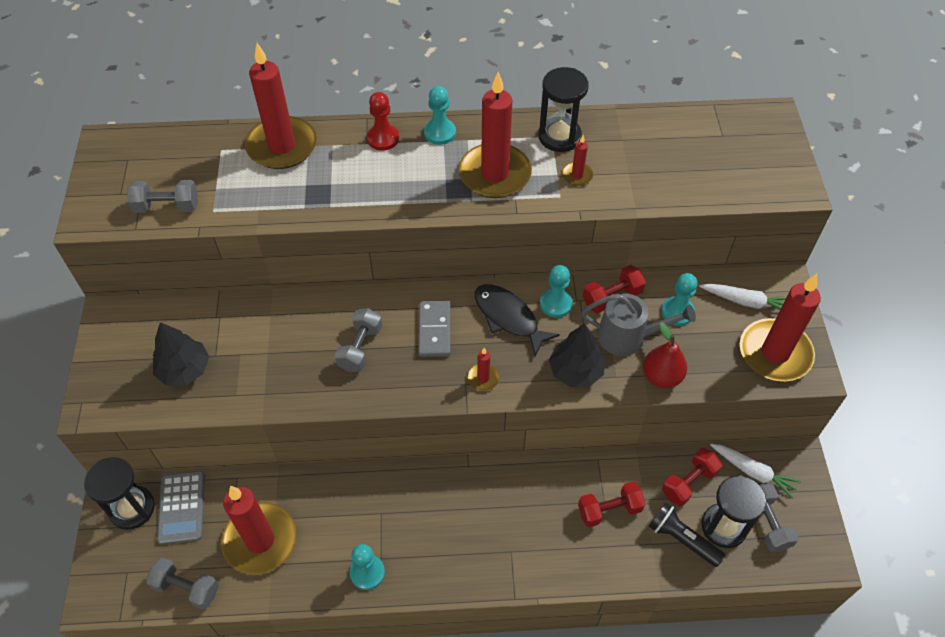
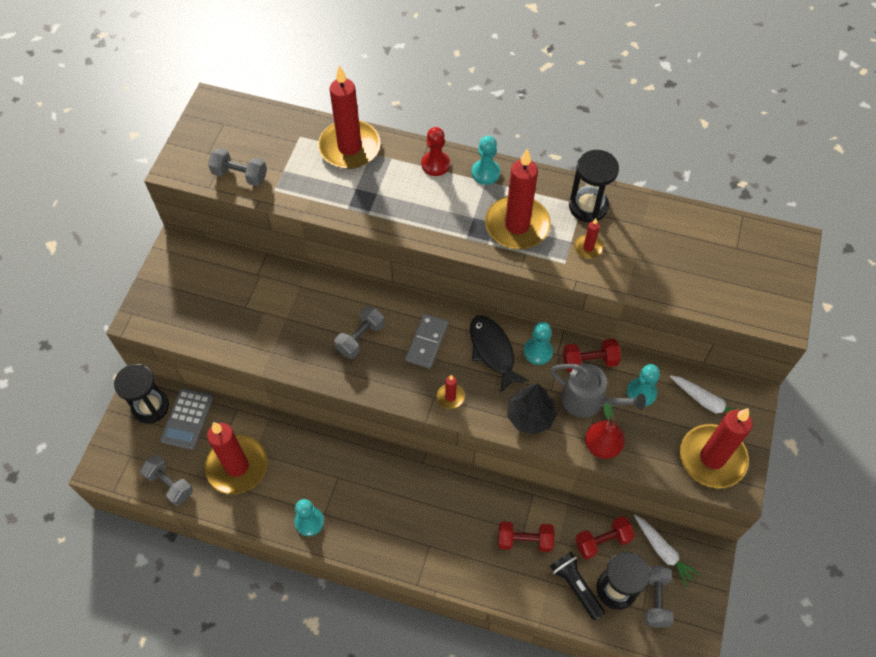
camera: 20 degrees right, 5 degrees up
(184, 370) = (217, 312): black tree -> none

